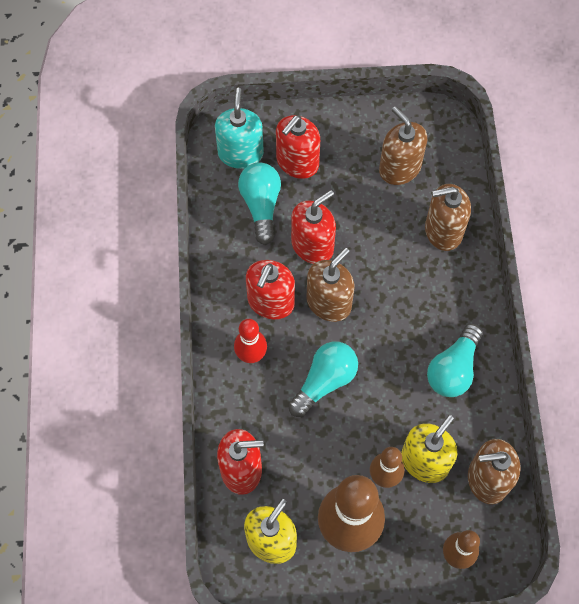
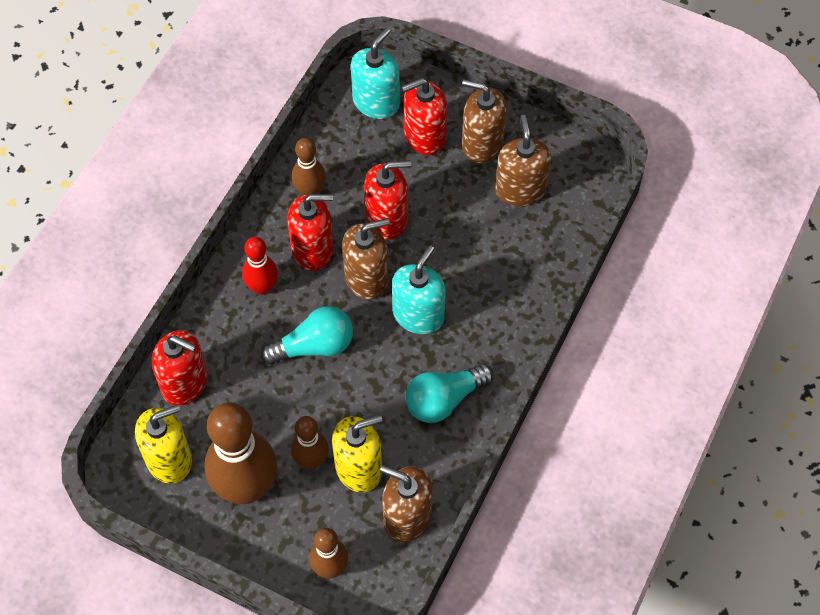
camera: 30 degrees right, 5 degrees down
(236, 254) = (310, 191): none -> brown bowling pin
(261, 205) = (363, 159): turquoise light bulb -> none
(271, 302) = (312, 249): red soap dispenser -> red soap dispenser turned 150 degrees counterclockwise
(388, 311) = (418, 315): none -> turquoise soap dispenser
(443, 231) = (523, 268): brown soap dispenser -> brown soap dispenser (482, 143)

